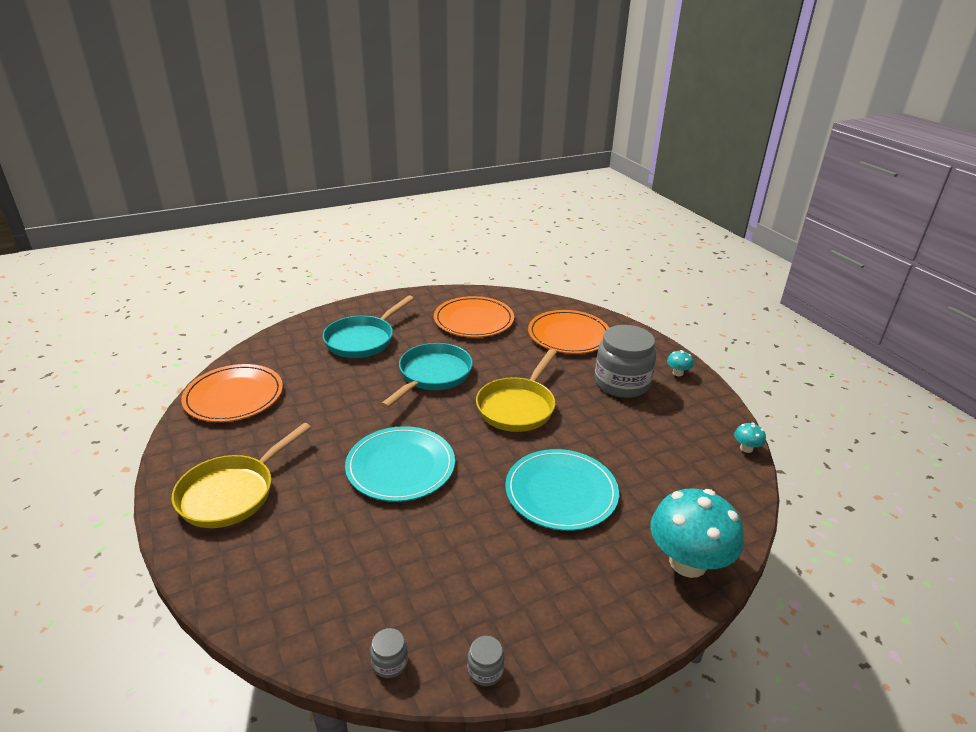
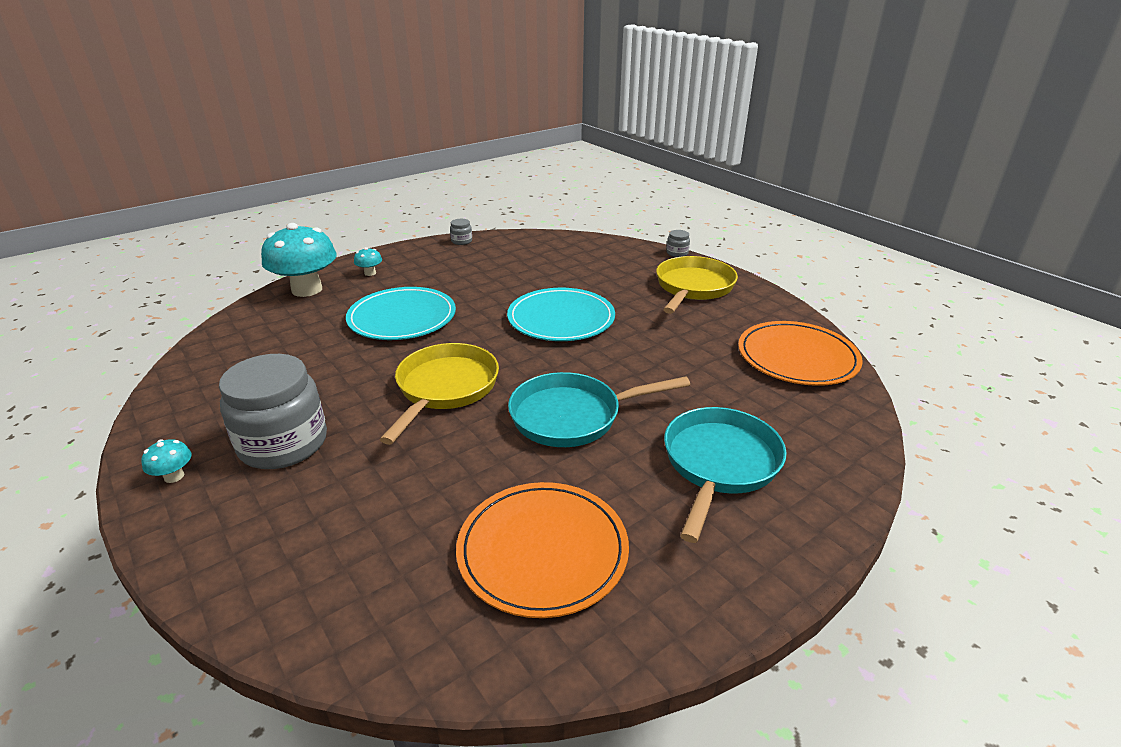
camera: 170 degrees right, 0 degrees up
(390, 662) = (518, 238): grey jar -> grey jar (677, 253)
(432, 375) = (572, 416): turquoise pan -> turquoise pan turned 60 degrees clockwise
(569, 335) = (343, 538): orange plate -> none
(746, 448) = (169, 376): turquoise mushroom -> turquoise mushroom (370, 273)

